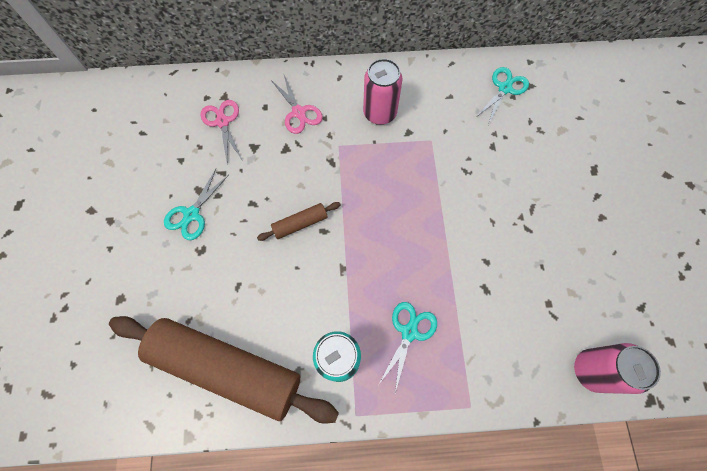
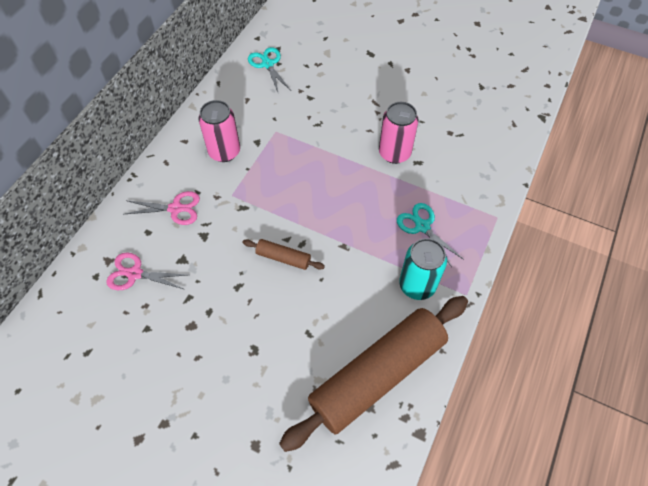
camera: 60 degrees left, 10 degrees down
(192, 214) = (212, 342): turquoise scissors -> none
(300, 224) = (283, 258): brown rolling pin -> brown rolling pin turned 75 degrees counterclockwise
(591, 370) = (507, 135): pink can -> pink can (394, 153)

